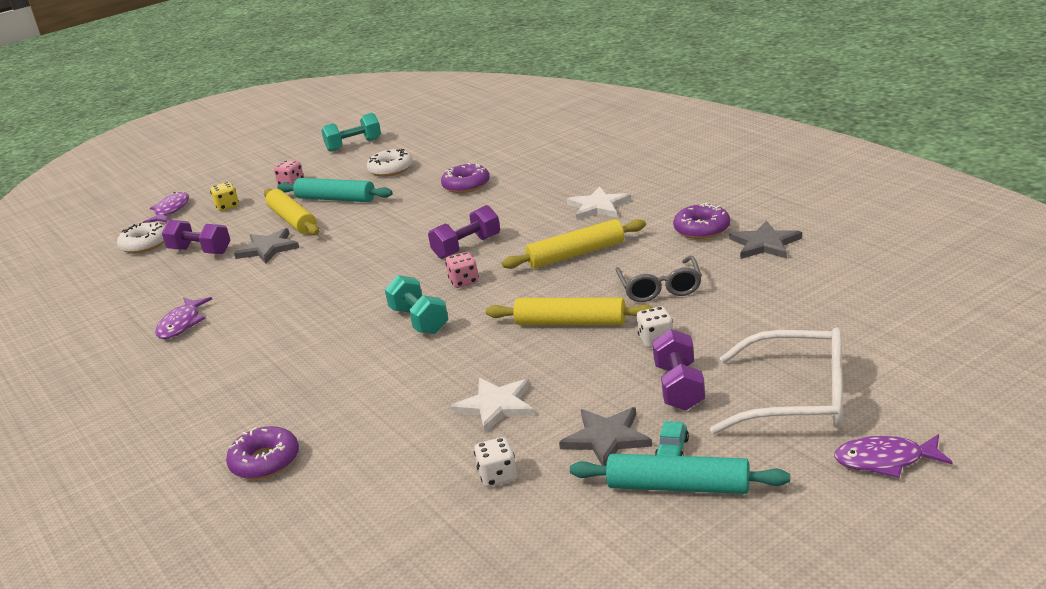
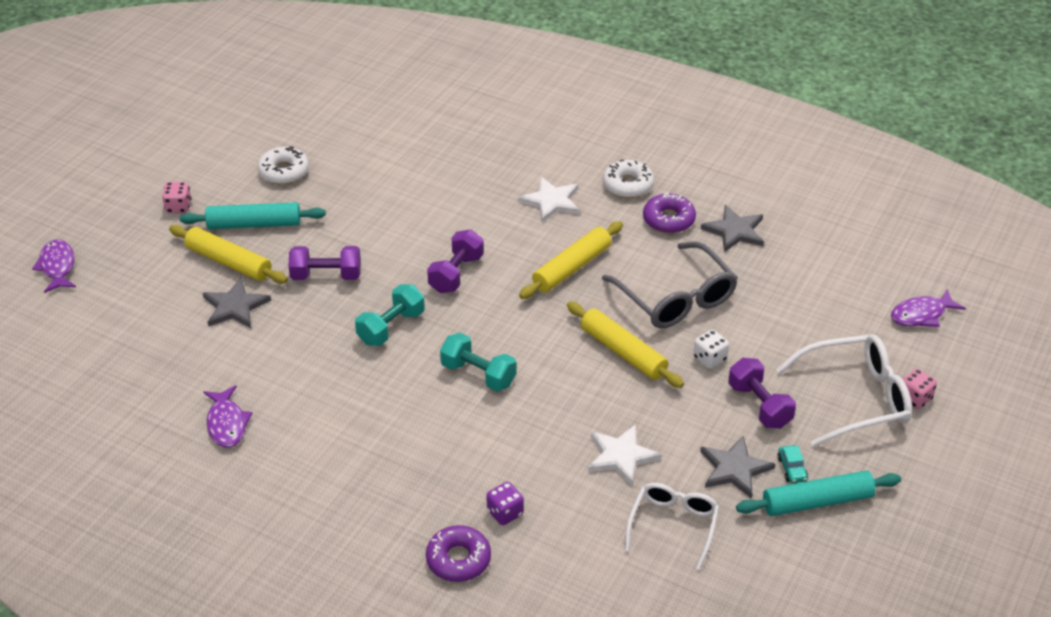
camera: 30 degrees left, 15 degrees up
(145, 244) = (73, 322): white donut -> white donut (628, 185)
(200, 251) = (154, 322): purple dumbbell -> purple dumbbell (326, 276)
(227, 206) = (127, 251): yellow dice -> none
(343, 432) = (505, 513): none -> purple dice
(354, 145) = (206, 137): turquoise dumbbell -> turquoise dumbbell (391, 327)
(464, 282) = (487, 319): pink dice -> pink dice (915, 398)
(466, 185) = (390, 187): purple donut -> none
(498, 476) = (673, 525): white dice -> white glasses
(571, 323) = (623, 352): yellow rolling pin -> yellow rolling pin turned 60 degrees clockwise
(660, 288) = (676, 298): grey glasses -> grey glasses, size x1.50
(885, 460) = (946, 443): purple fish -> purple fish (921, 315)

